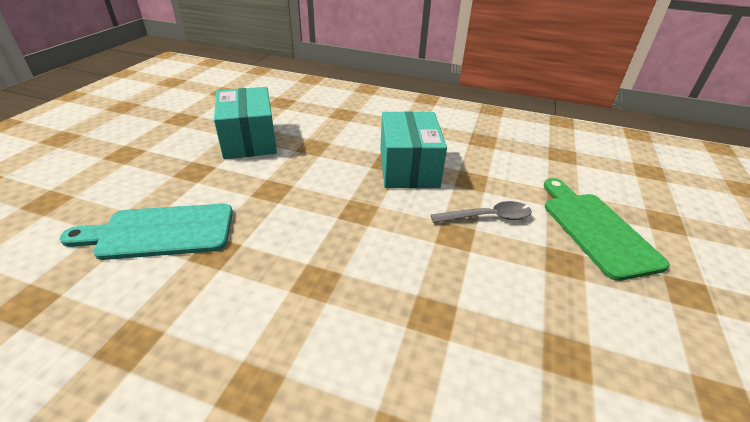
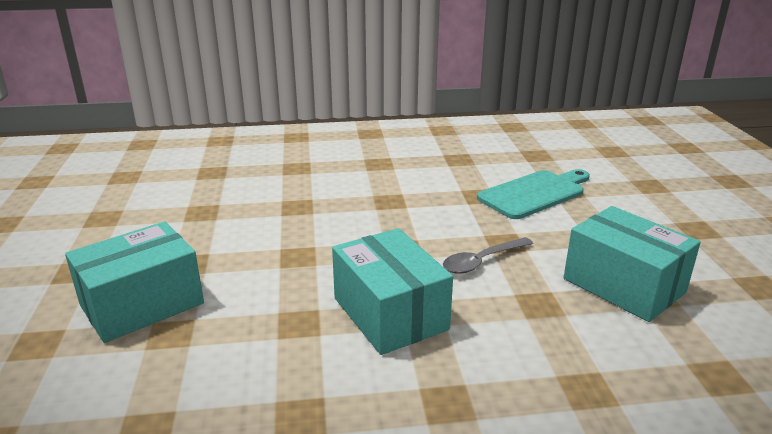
camera: 155 degrees right, 10 degrees down
(487, 217) = (268, 281): grey spoon -> grey spoon (482, 261)
(595, 229) = (142, 304): green cutting board -> turquoise box

